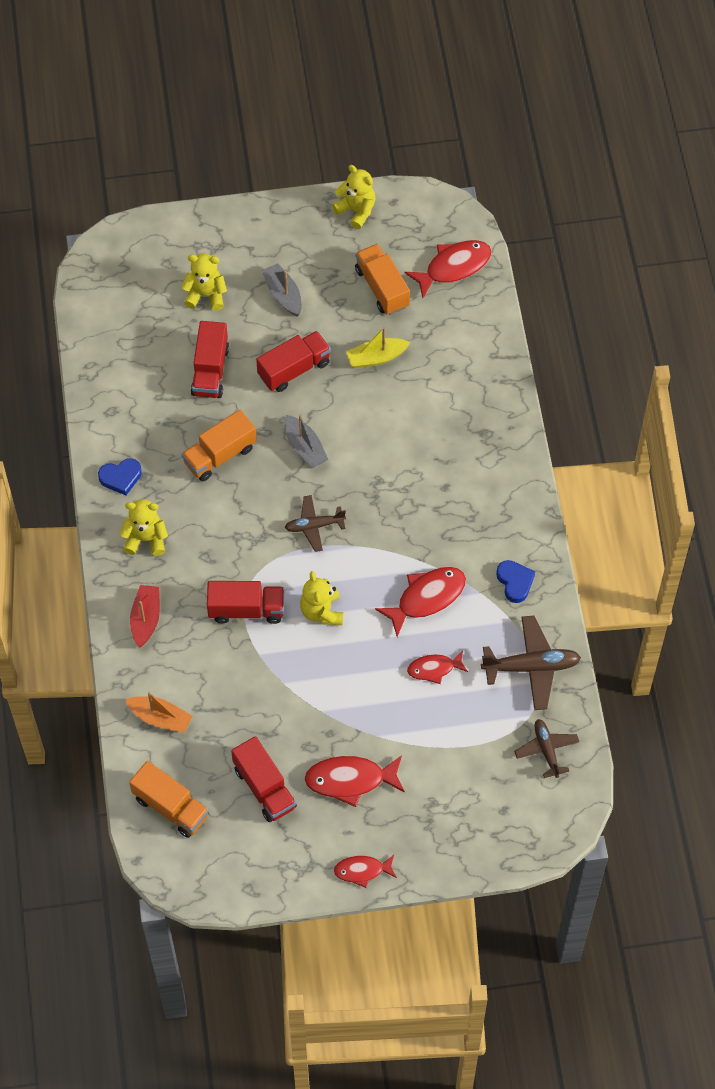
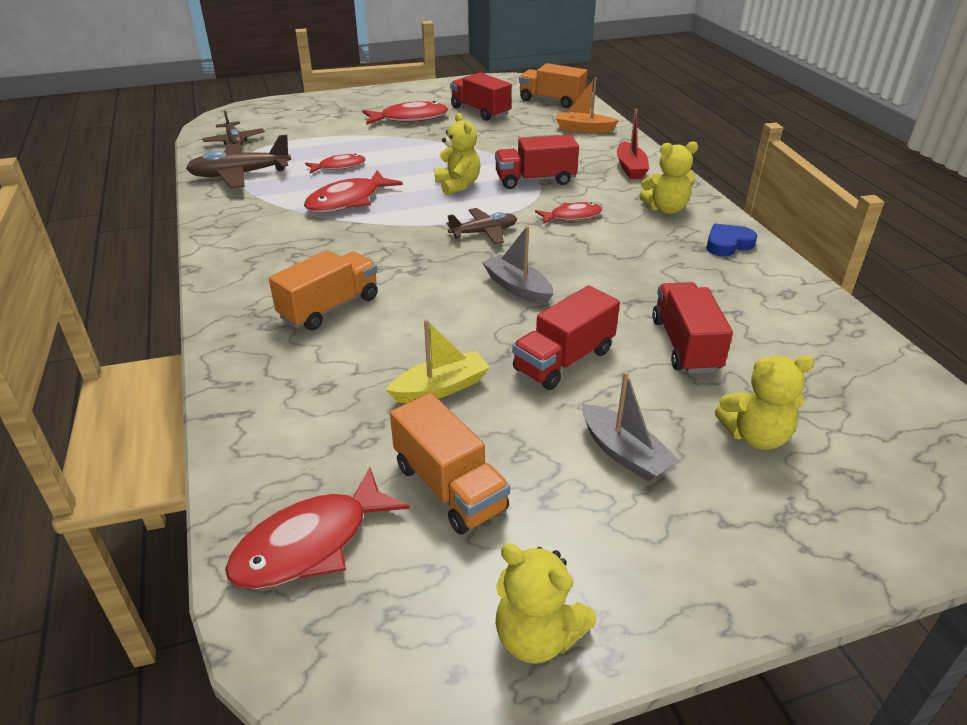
camera: 170 degrees right, 25 degrees down
(220, 455) = (622, 271): orange truck -> orange truck (329, 307)
(362, 871) = (393, 91): red fish -> red fish (572, 216)
(515, 582) = (248, 217): blue heart -> none

